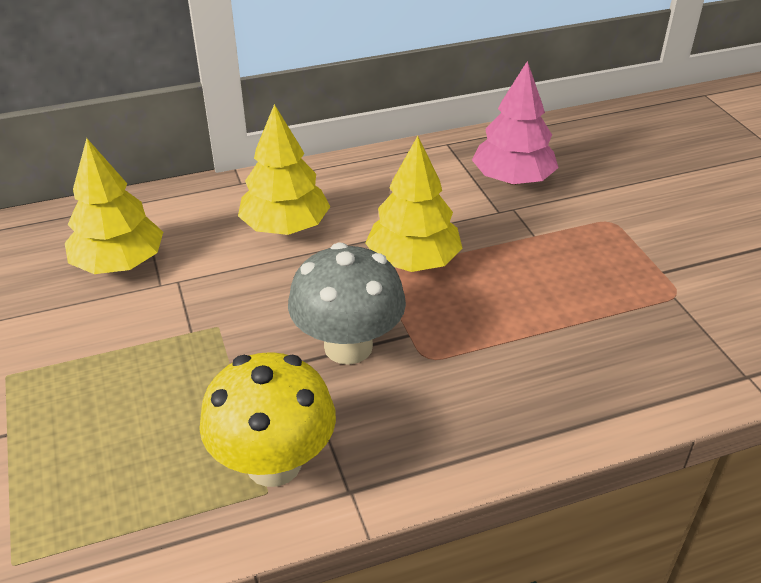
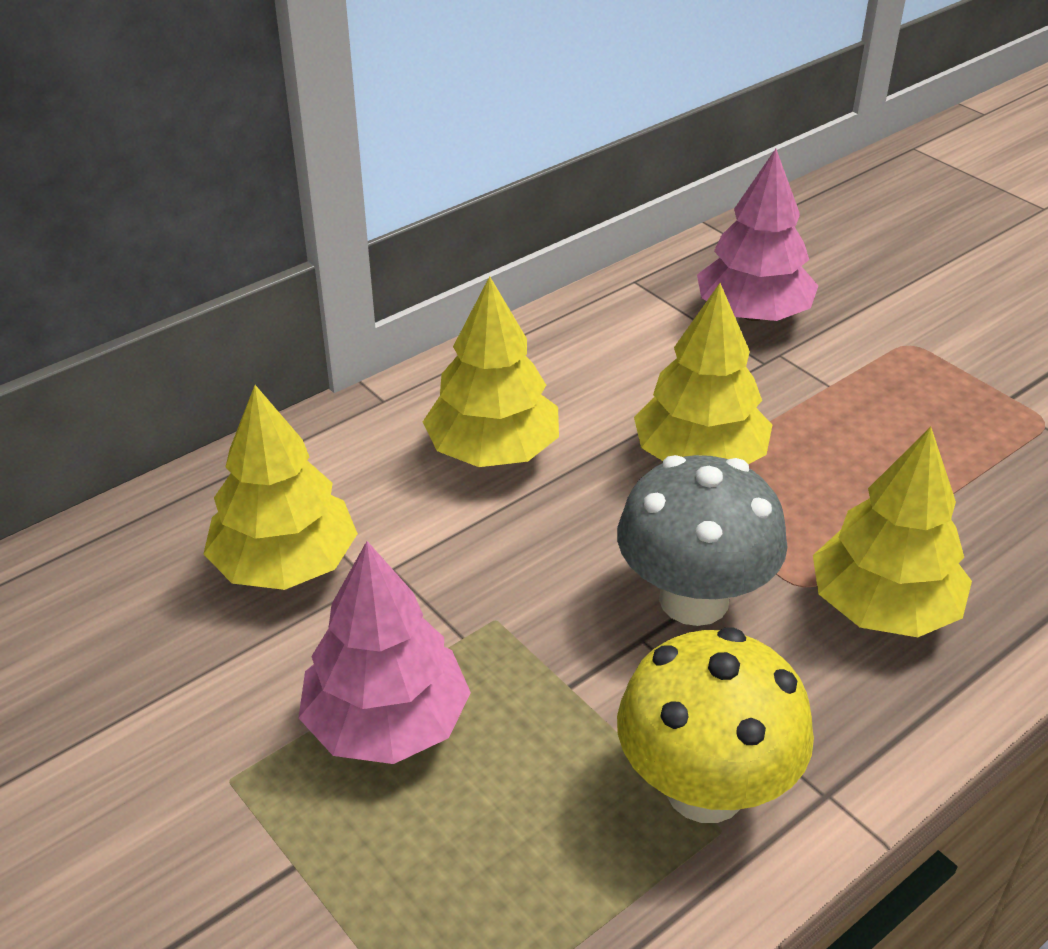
camera: 20 degrees left, 0 degrees up
(112, 369) = (386, 723): none -> pink tree
(471, 385) = (883, 607): none -> yellow tree

